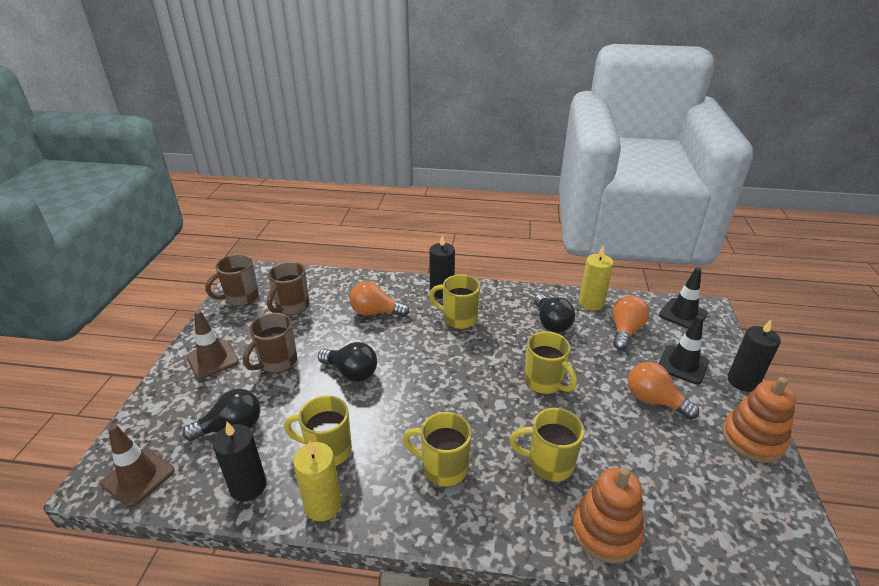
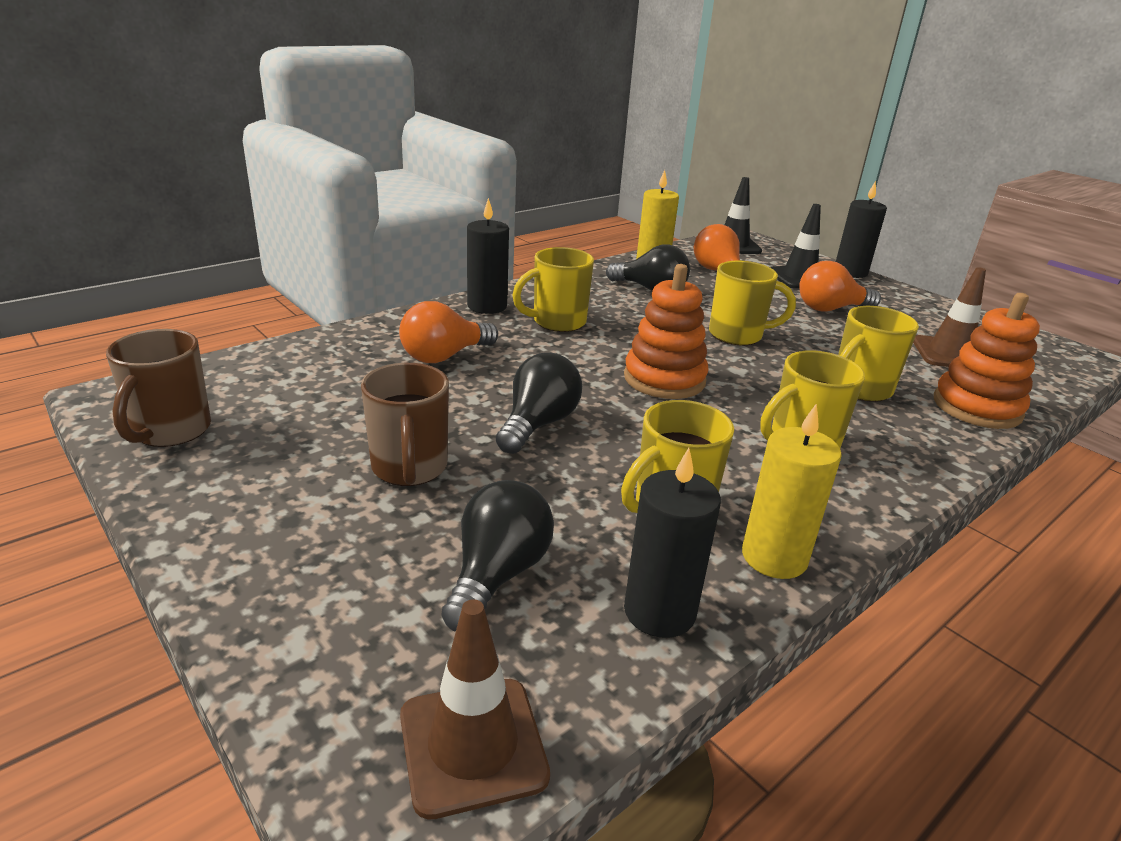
camera: 50 degrees left, 5 degrees down
(213, 359) = (283, 524): brown traffic cone -> brown traffic cone (949, 354)
(292, 306) = (298, 402): brown mug -> none
(351, 372) = (538, 424): black light bulb -> black light bulb turned 45 degrees counterclockwise
(752, 439) = (922, 303): orange stacking toy -> orange stacking toy (664, 379)

